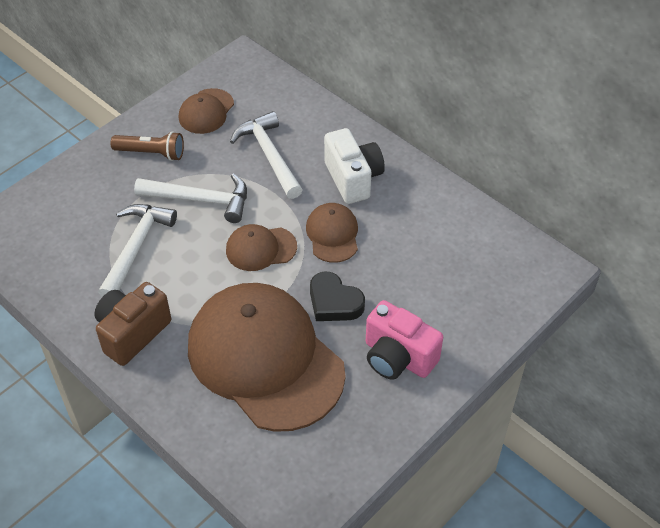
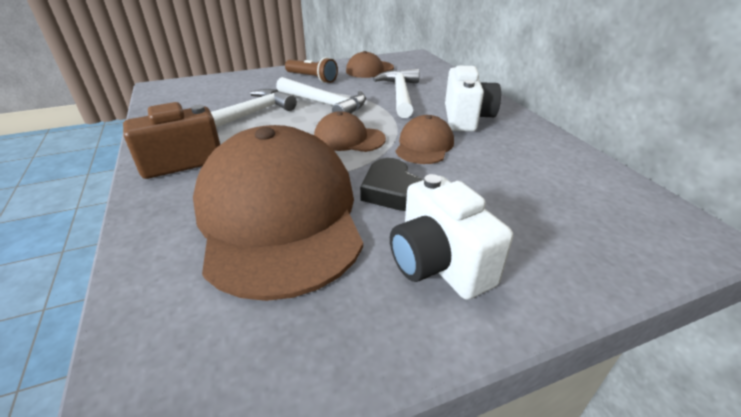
camera: 25 degrees right, 15 degrees down
(397, 357) = (439, 264): pink camera -> white camera

